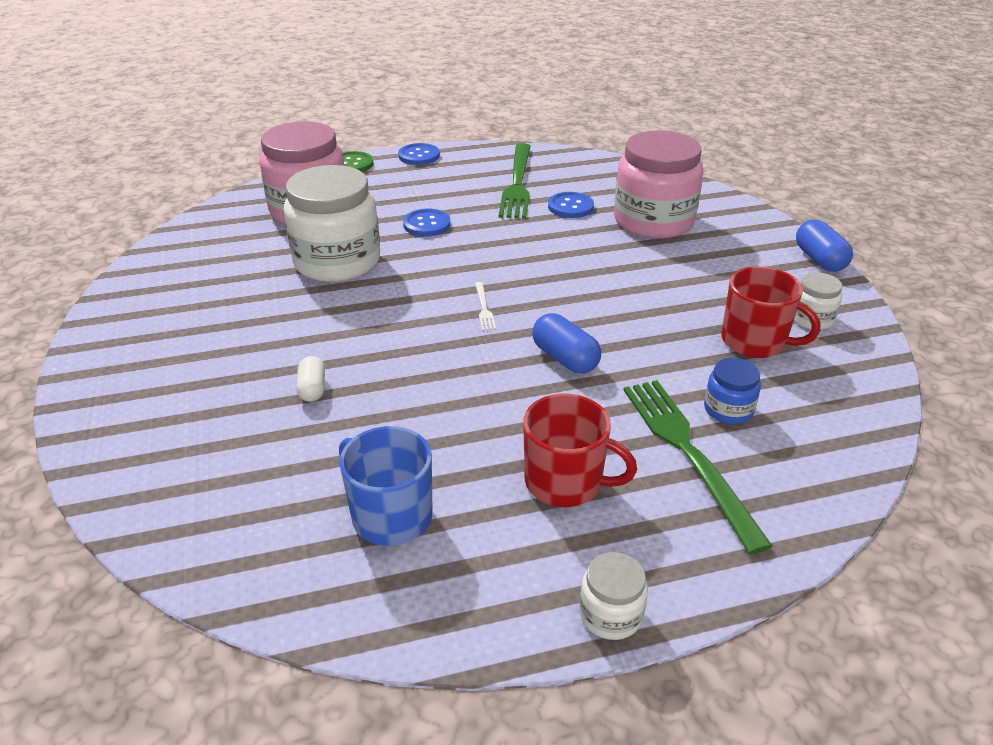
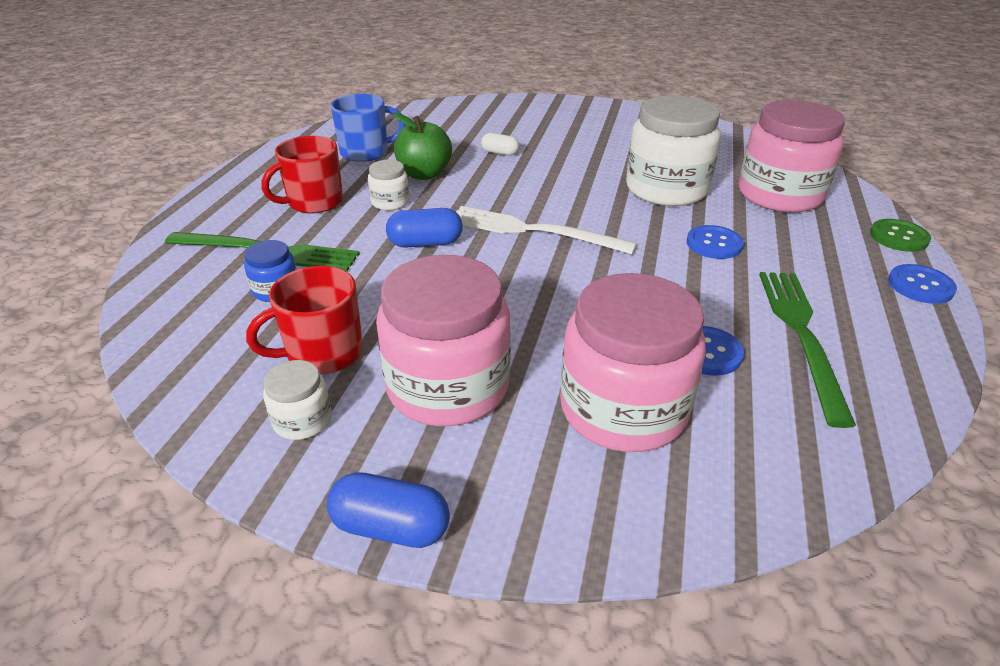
camera: 120 degrees right, 0 degrees up
(419, 425) = (424, 174): none -> green apple
(484, 308) = (532, 231): white fork -> white fork, size x2.41
(517, 183) = (801, 334): green fork -> green fork turned 60 degrees clockwise
(610, 614) = (221, 185): white jar -> white jar (390, 202)
(713, 279) = (448, 386): none -> pink jar

